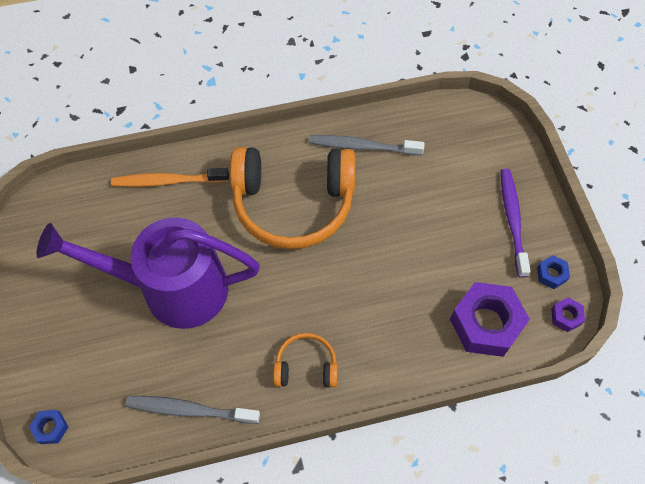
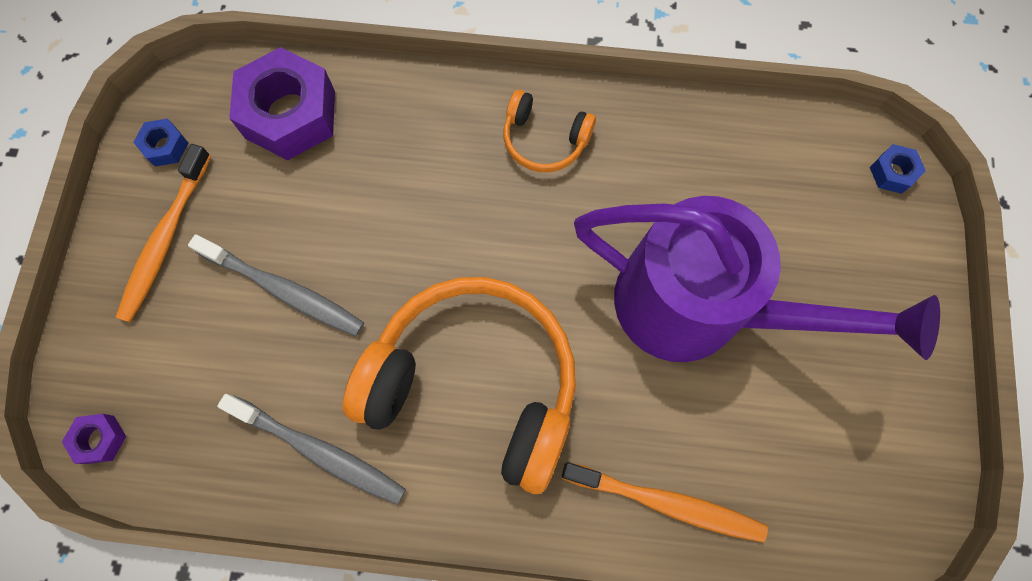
camera: 160 degrees left, 10 degrees up
(190, 410) = (709, 137): grey toothbrush -> grey toothbrush (284, 290)
(512, 220) = (165, 240): purple toothbrush -> orange toothbrush
(566, 316) = (185, 89): purple nut -> purple nut (100, 439)

